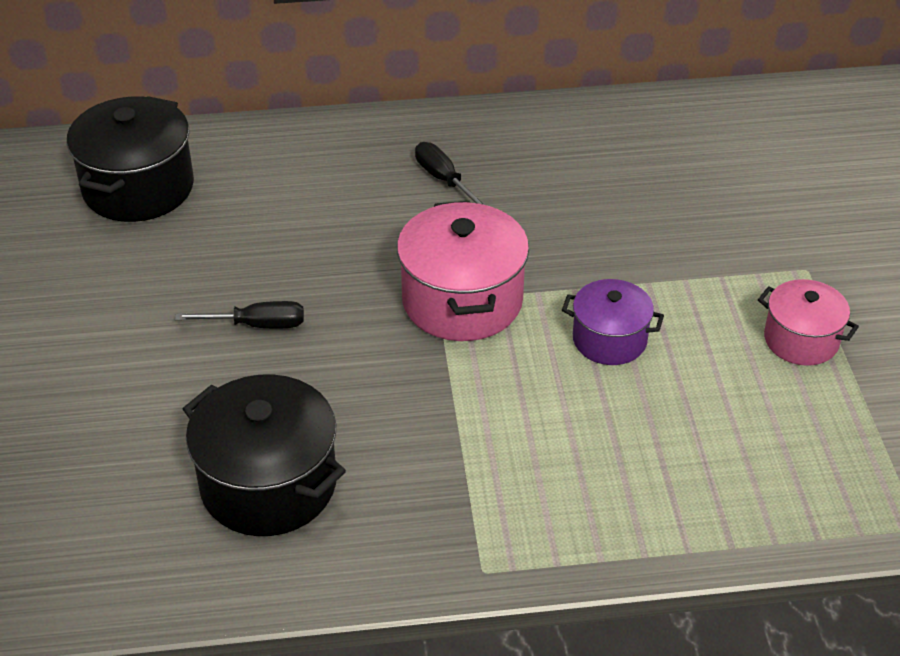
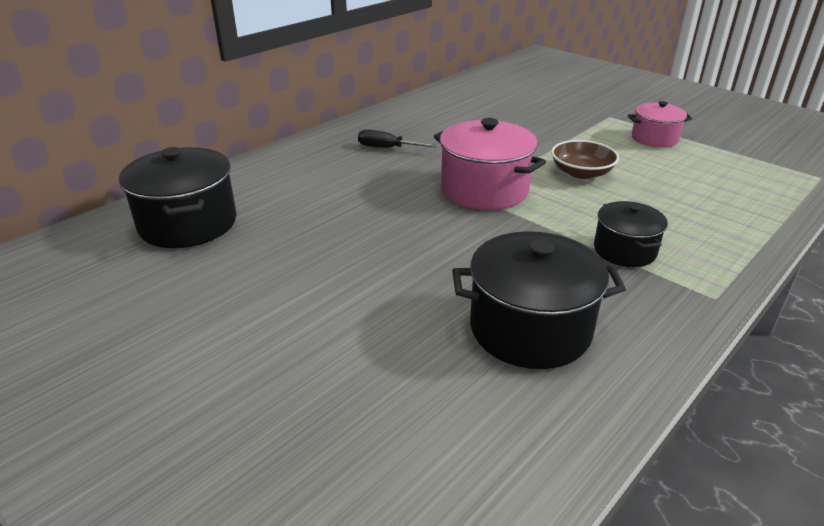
camera: 40 degrees left, 10 degrees down
(257, 325) = (384, 253): black screwdriver -> none
(485, 465) = (624, 250): none -> black pot
(609, 339) = (581, 173): purple pot -> brown bowl

